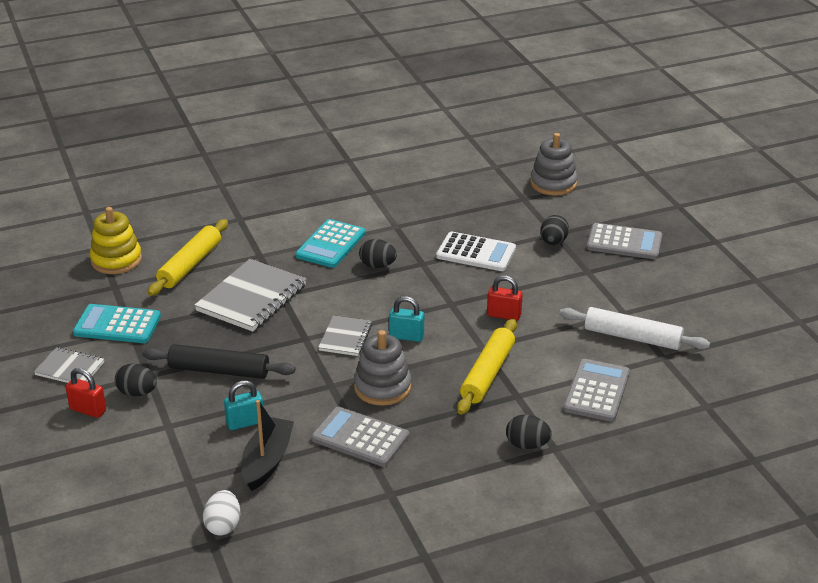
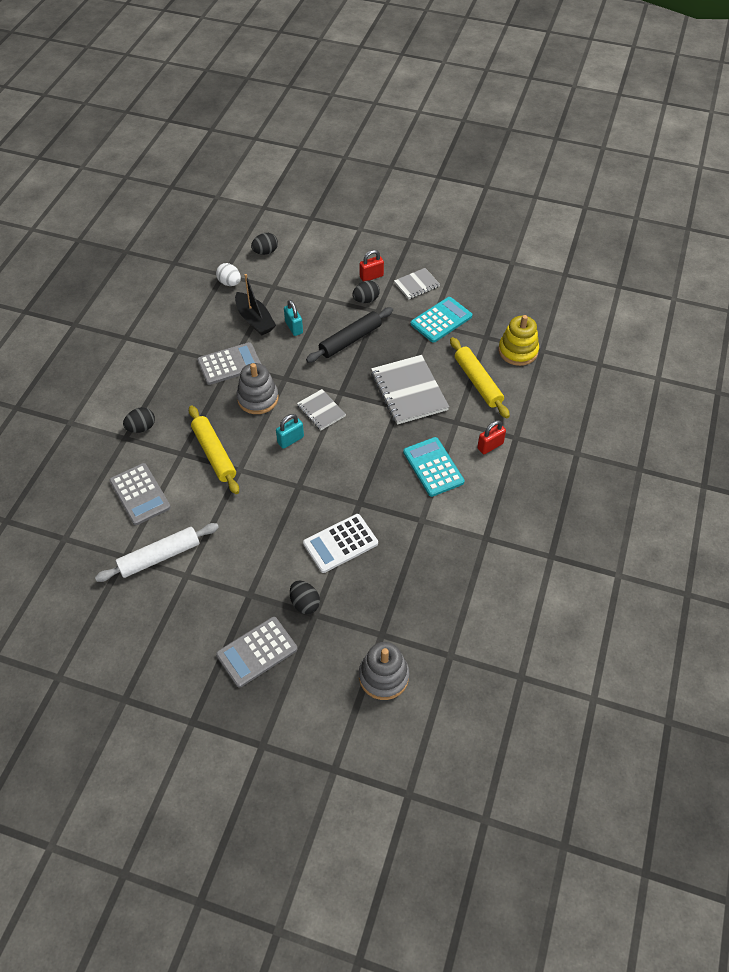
camera: 130 degrees right, 20 degrees up
(245, 422) = (294, 327): turquoise padlock -> turquoise padlock turned 45 degrees counterclockwise
(377, 265) = (381, 476): black egg -> black egg (265, 252)
(504, 315) = (257, 504): red padlock -> red padlock (490, 446)

